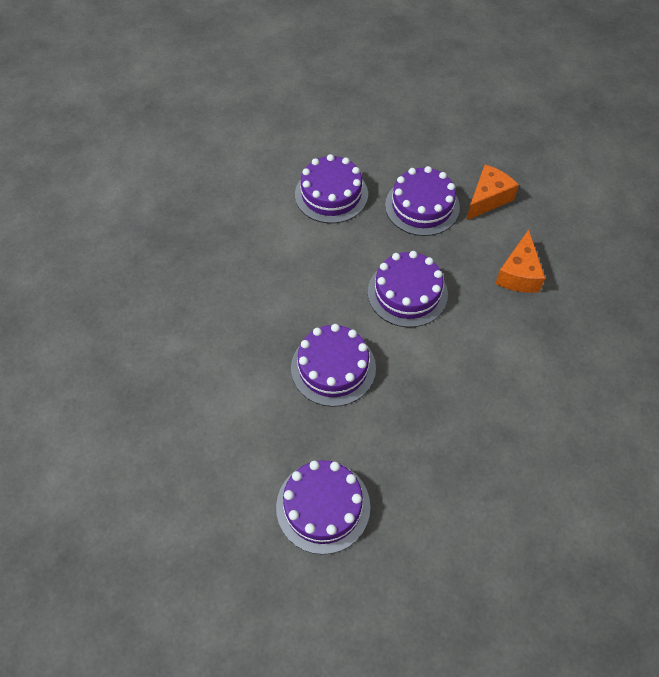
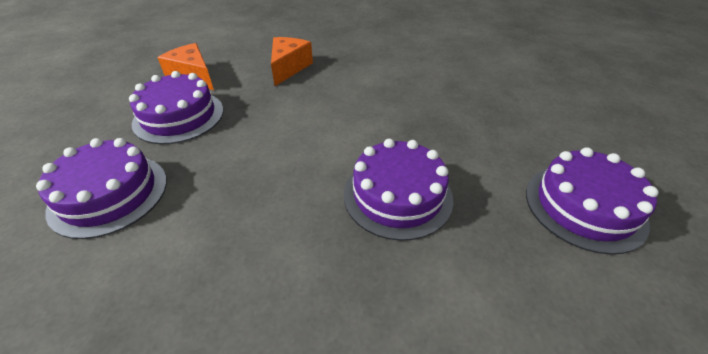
camera: 90 degrees left, 15 degrees down
(407, 293) = (296, 132): purple cake -> none
(518, 274) = (289, 68): orange cheese -> orange cheese turned 90 degrees counterclockwise

